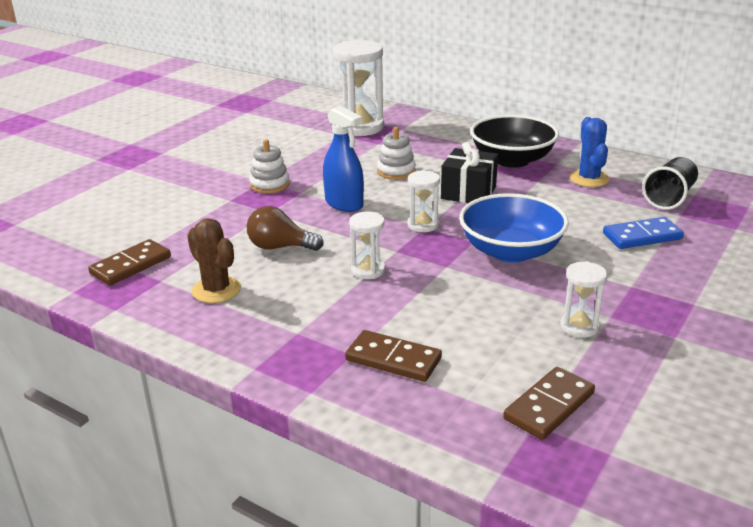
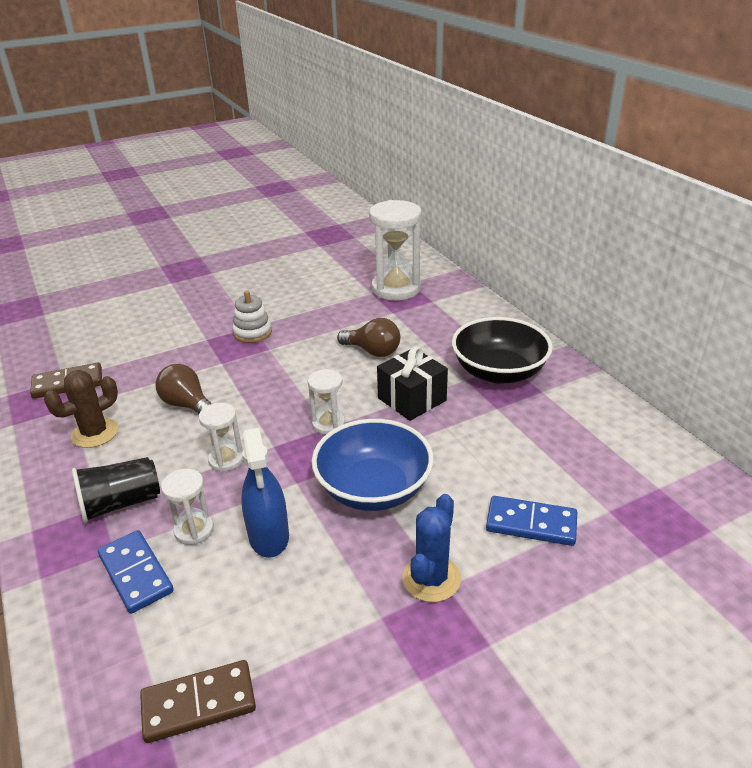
camera: 30 degrees right, 5 degrees up
(216, 290) = (95, 433): brown cactus -> brown cactus turned 60 degrees clockwise
(344, 203) = (288, 374): blue spray bottle -> blue spray bottle (269, 536)
(393, 359) = (135, 573): brown domino -> blue domino
(396, 171) = (373, 351): white stacking toy -> brown light bulb
(579, 326) = (336, 616): white hourglass -> white hourglass (194, 530)
(589, 179) = (555, 423): blue cactus -> blue cactus (431, 578)
(669, 198) = (621, 481): black cup -> black cup (121, 503)

